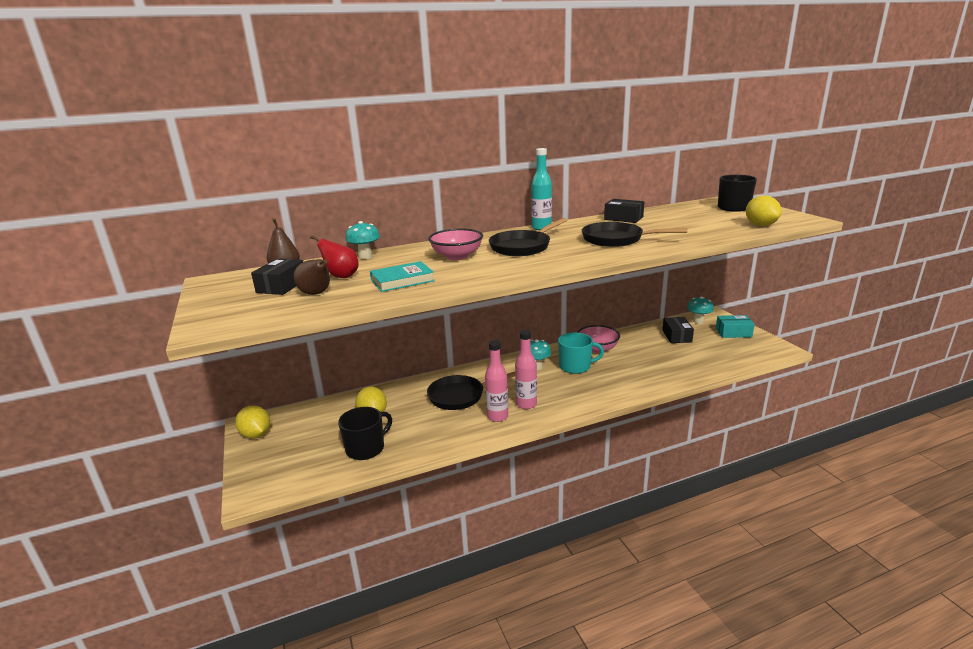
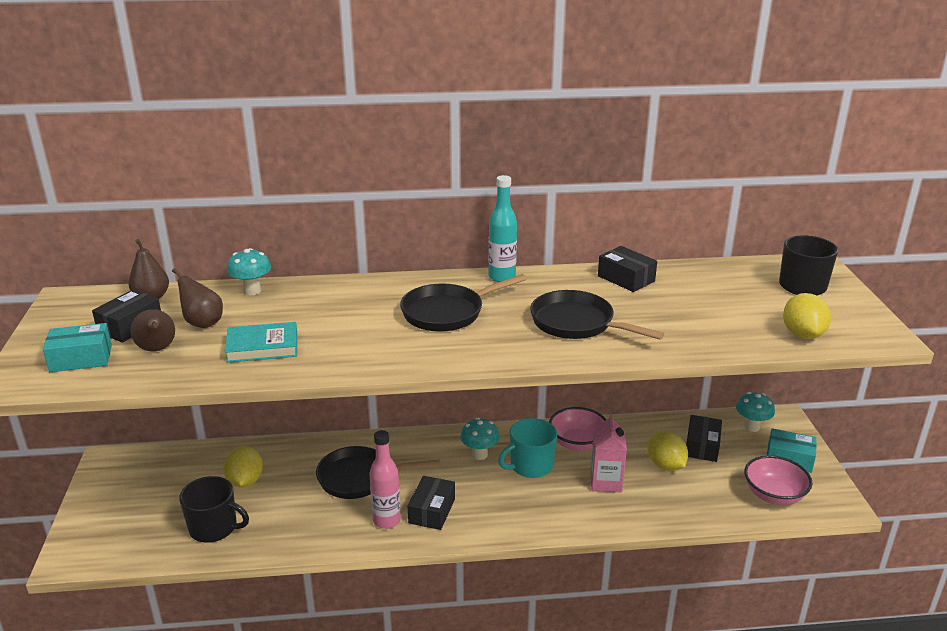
camera: 15 degrees right, 5 degrees up
(254, 307) = (81, 358): none -> turquoise box
(256, 435) = (108, 477): yellow lemon -> yellow lemon (665, 465)
(341, 276) = (202, 323): red pear -> brown pear
(366, 448) = (214, 528): black mug -> black mug turned 45 degrees clockwise
(457, 256) = (355, 314): pink bowl -> pink bowl (773, 495)
(526, 404) = (432, 511): pink bottle -> black box
(575, 366) = (530, 466): turquoise mug -> turquoise mug turned 135 degrees clockwise
(631, 365) = (605, 482): none -> pink carton

